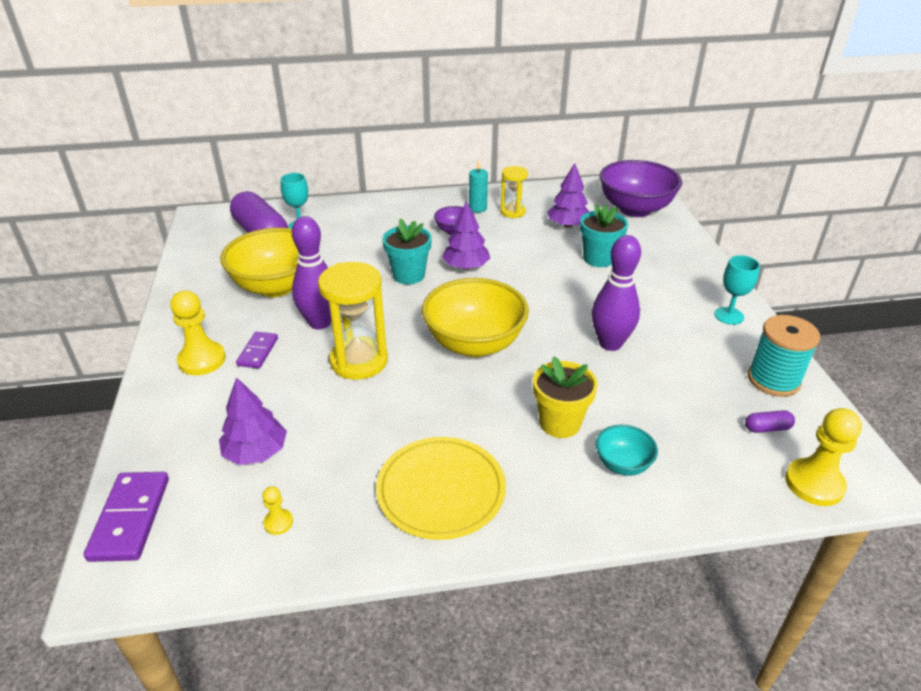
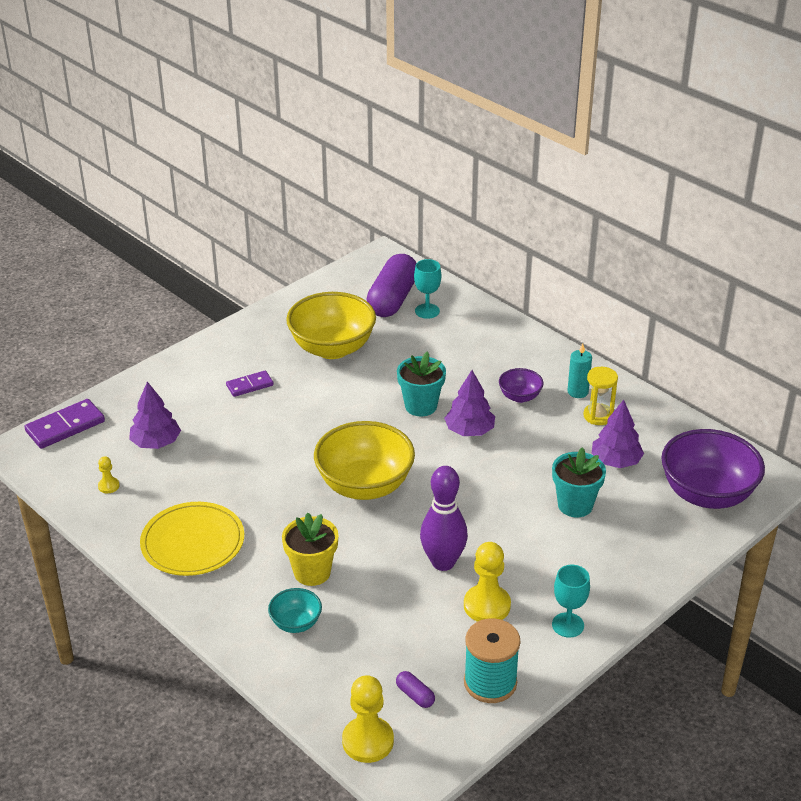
camera: 55 degrees right, 0 degrees up
(202, 360) = (217, 366): yellow pawn -> yellow pawn (487, 605)
(320, 323) = (311, 394): purple bowling pin -> none
(359, 361) = (286, 438): yellow hourglass -> none

